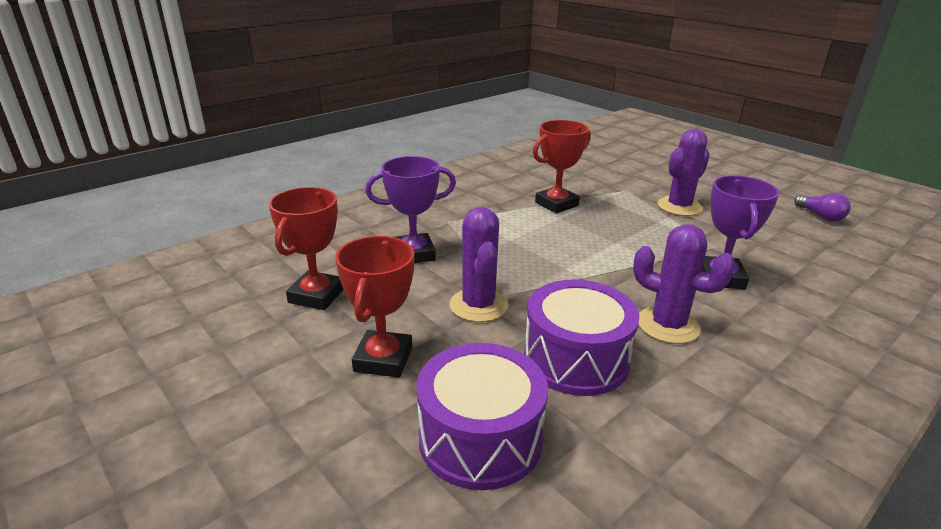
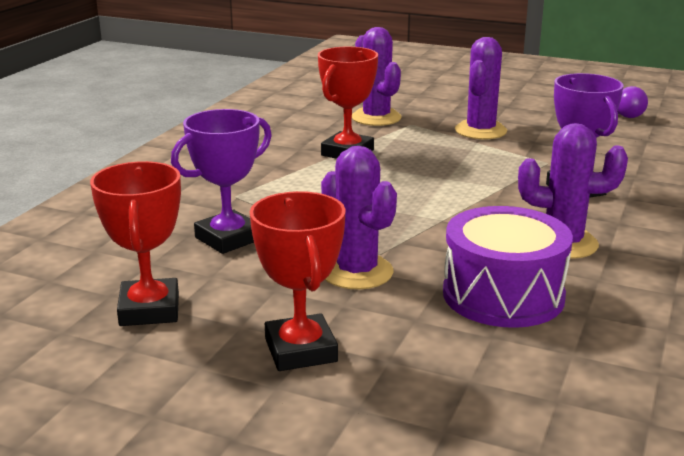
camera: 25 degrees left, 5 degrees down
(480, 438) = (474, 389): purple drum -> none
(603, 179) = (376, 118): none -> purple cactus

